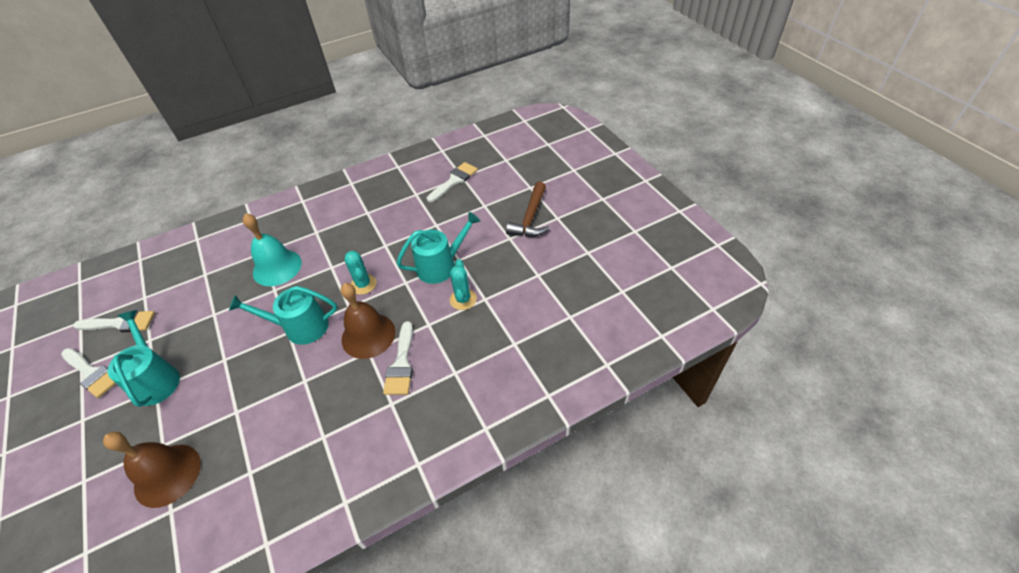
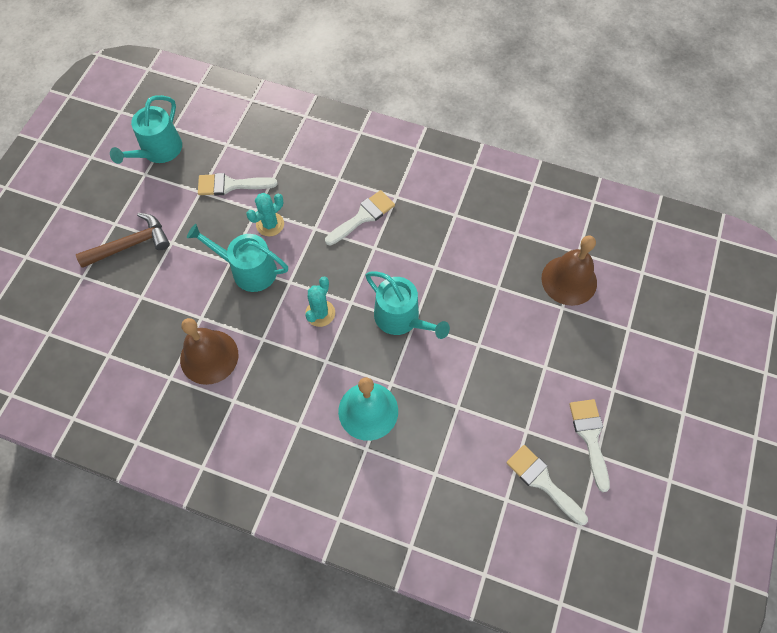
camera: 135 degrees left, 15 degrees up
(156, 379) = (540, 376): turquoise watering can -> turquoise watering can (158, 151)
(368, 335) = (362, 261): brown bell -> brown bell (209, 356)
(454, 181) = (121, 357): white brush -> white brush (231, 185)

